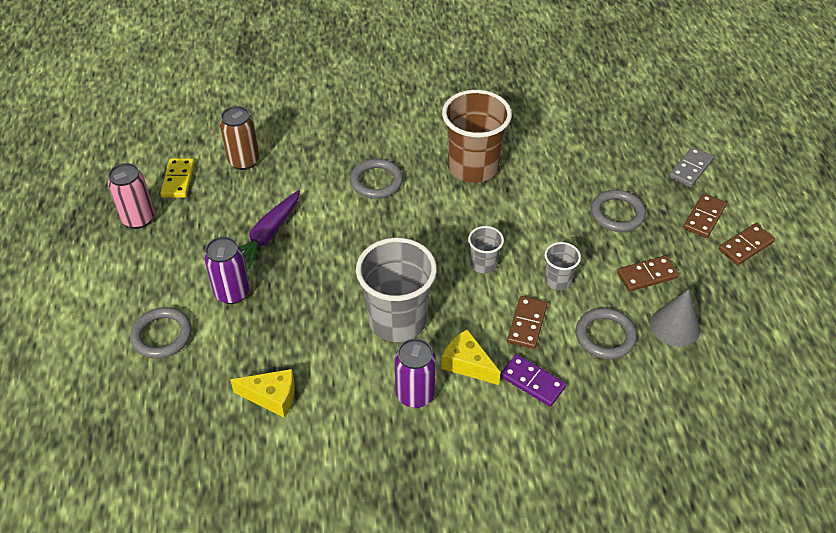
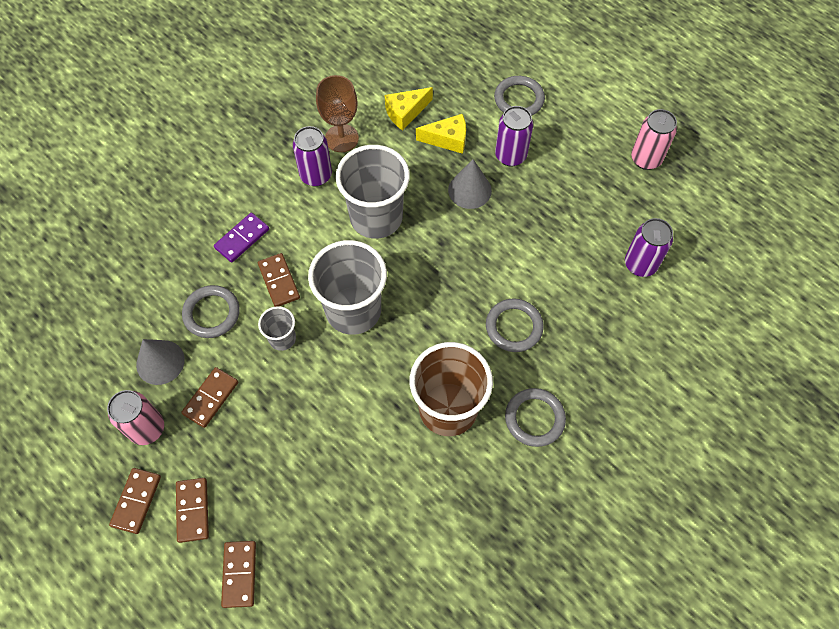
camera: 140 degrees right, 15 degrees up
(178, 180) = (664, 209): yellow domino -> none
(244, 161) = (640, 264): brown can -> purple can
(268, 234) = (540, 215): purple carrot -> none
(298, 289) = (469, 190): none -> grey cone
(357, 415) = (341, 138): none -> brown goblet
(467, 364) = (298, 220): yellow cheese -> yellow cheese (447, 139)
(483, 264) = (353, 310): grey cup -> grey cup, size x2.07
(532, 382) = (242, 239): purple domino -> purple domino turned 45 degrees counterclockwise
(617, 213) = (277, 452): grey ring -> grey ring (534, 418)
(690, 169) = (239, 574): grey domino -> brown domino
(713, 286) = (147, 428): none -> pink can

